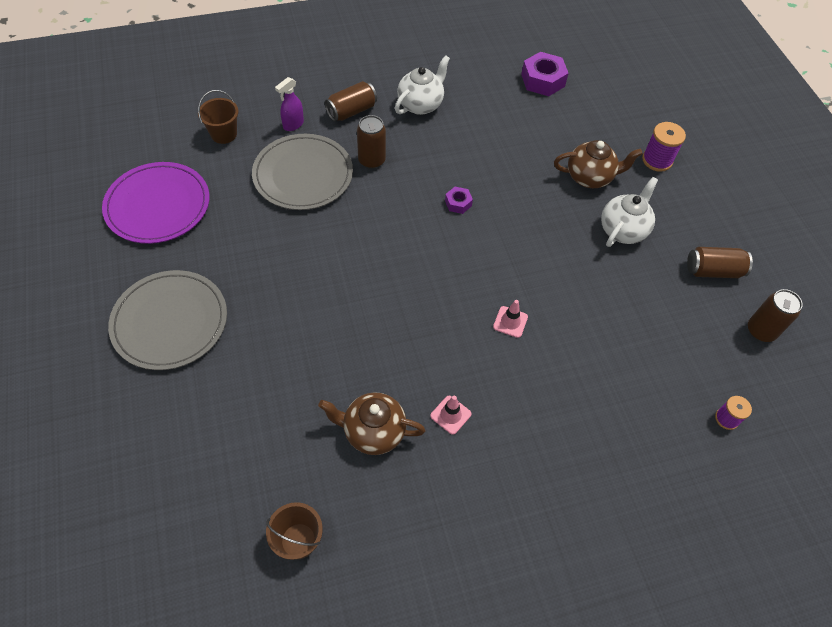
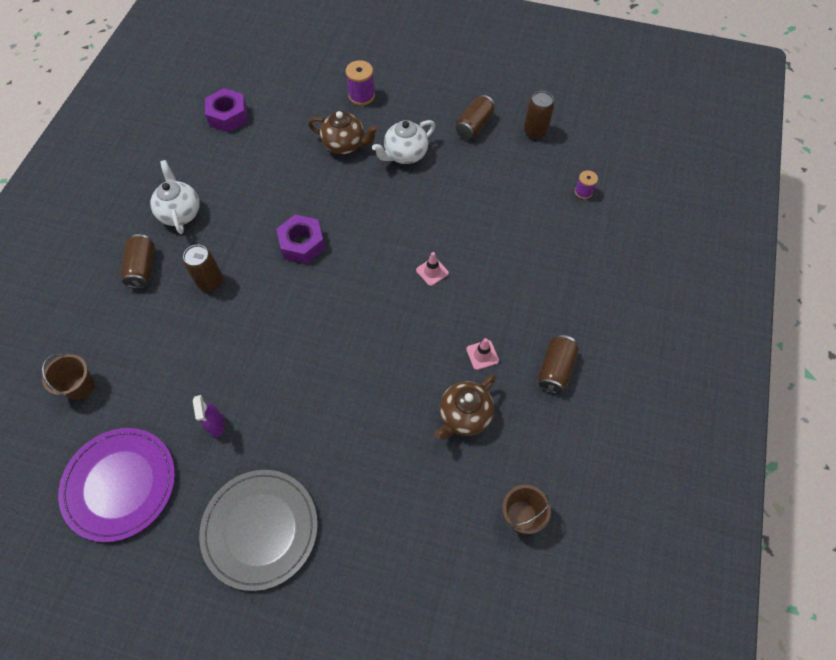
camera: 55 degrees left, 5 degrees up
(293, 125) = (119, 322): purple spray bottle -> purple spray bottle (216, 425)
(303, 175) = (183, 342): grey plate -> none
(458, 203) = (302, 244): purple nut -> purple nut, size x1.87
(483, 496) = (555, 369): none -> brown can
(590, 177) = (345, 145): brown teapot -> brown teapot turned 75 degrees clockwise
(623, 230) = (405, 154): white teapot -> white teapot turned 105 degrees counterclockwise

